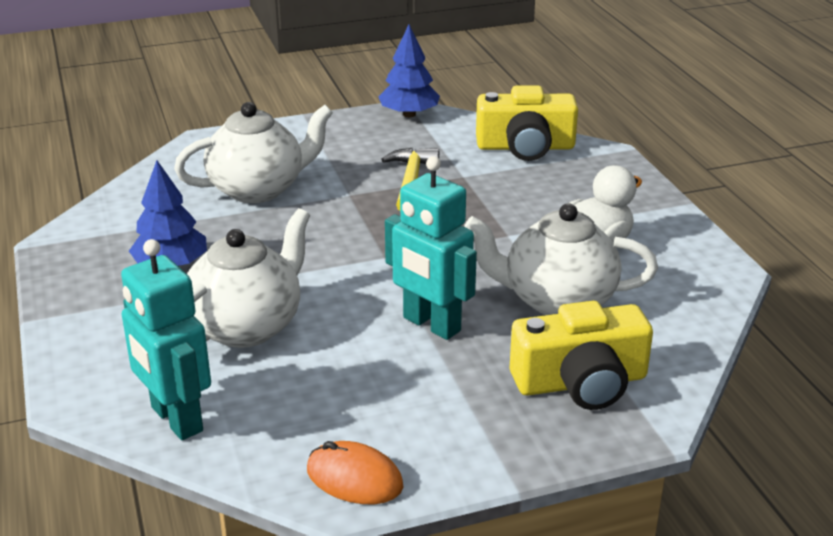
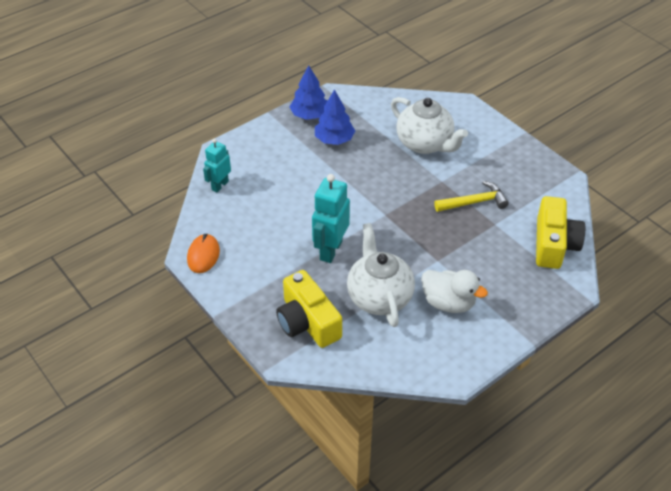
camera: 70 degrees right, 15 degrees up
(176, 419) = (220, 185): turquoise robot -> turquoise robot, size x0.63
(247, 326) = (297, 184): white teapot -> none
(409, 114) = (559, 178): blue tree -> blue tree (309, 115)
(525, 147) = (553, 244): yellow camera -> yellow camera turned 150 degrees counterclockwise

